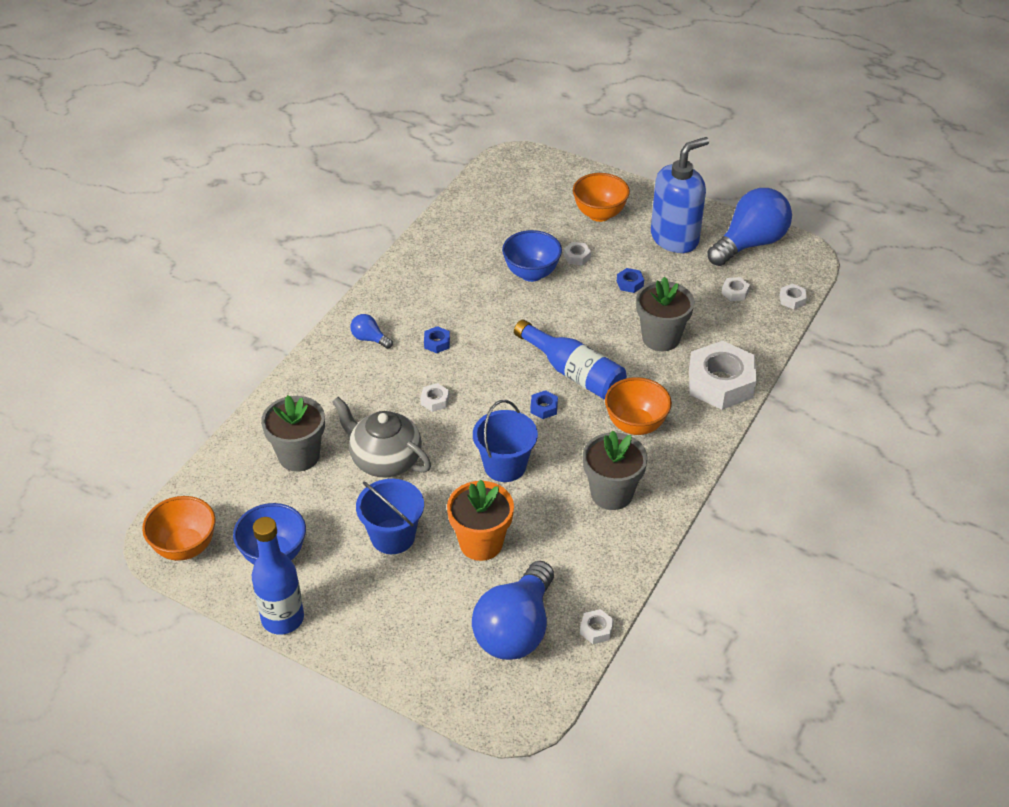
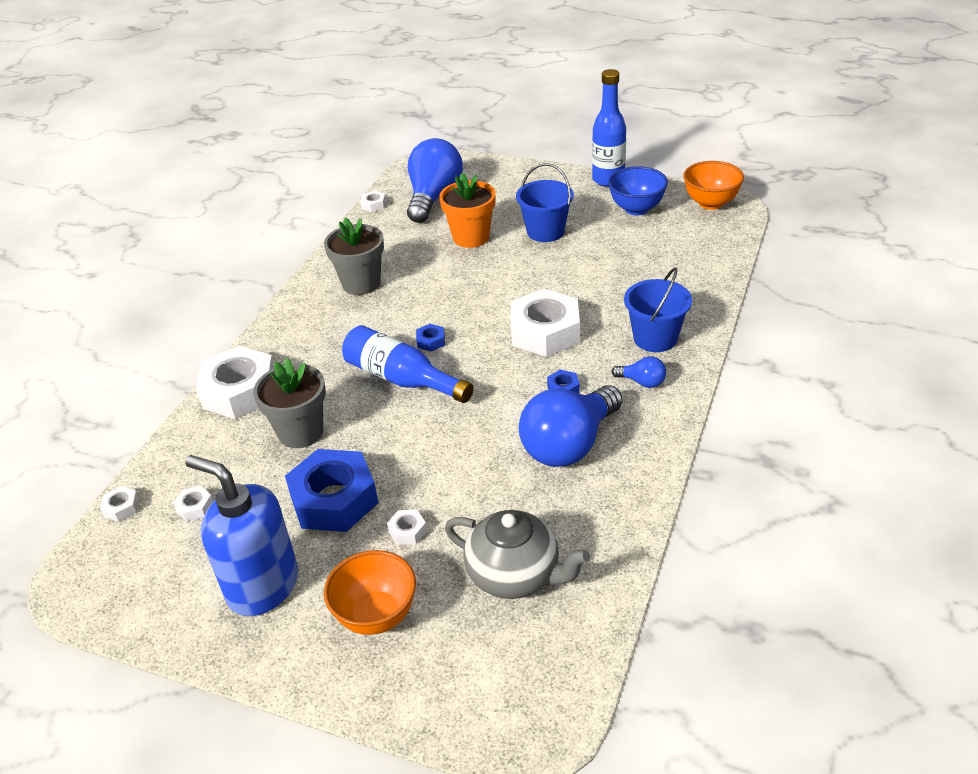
camera: 175 degrees right, 5 degrees down
(299, 456) = (656, 271): grey flower pot -> none
(385, 460) = (575, 279): grey teapot -> grey teapot (515, 575)
(435, 400) = (545, 332): white nut -> white nut, size x2.43
(505, 466) = (461, 290): blue bucket -> blue bucket (655, 338)
(531, 273) = (467, 495): blue bowl -> none
(630, 283) = (334, 499): blue nut -> blue nut, size x2.43
(635, 425) = (336, 339): orange bowl -> none
(675, 238) = (262, 586): blue soap dispenser -> blue soap dispenser turned 75 degrees clockwise
(750, 243) = (151, 593): blue light bulb -> blue light bulb (569, 445)

